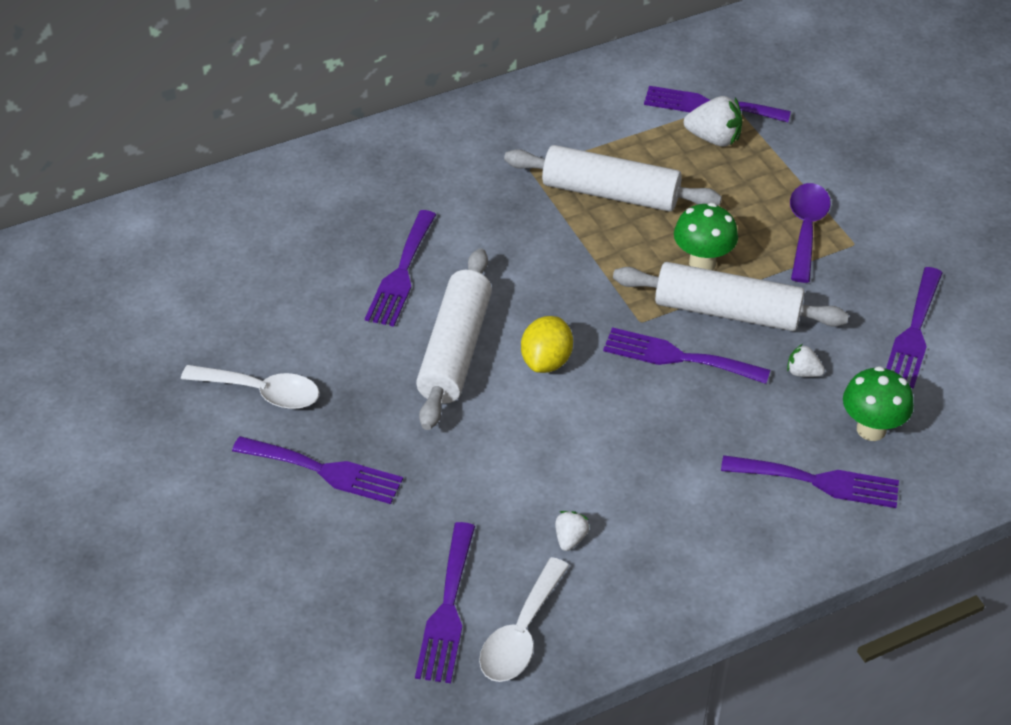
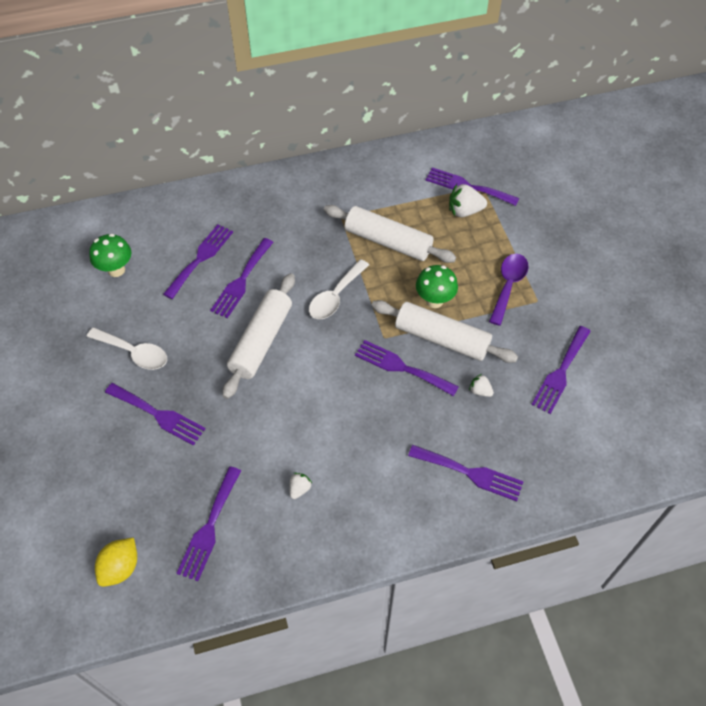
camera: 10 degrees right, 10 degrees up
(328, 251) = (200, 258): none -> purple fork
(521, 633) = (251, 552): white spoon -> white spoon (335, 296)
(546, 361) = (317, 357): yellow lemon -> yellow lemon (120, 568)
(714, 138) = (464, 211): white strawberry -> white strawberry turned 150 degrees clockwise
(871, 429) = (514, 440): green mushroom -> green mushroom (116, 270)

